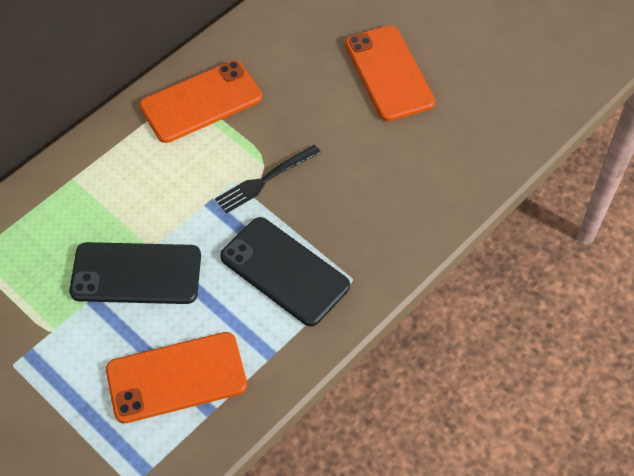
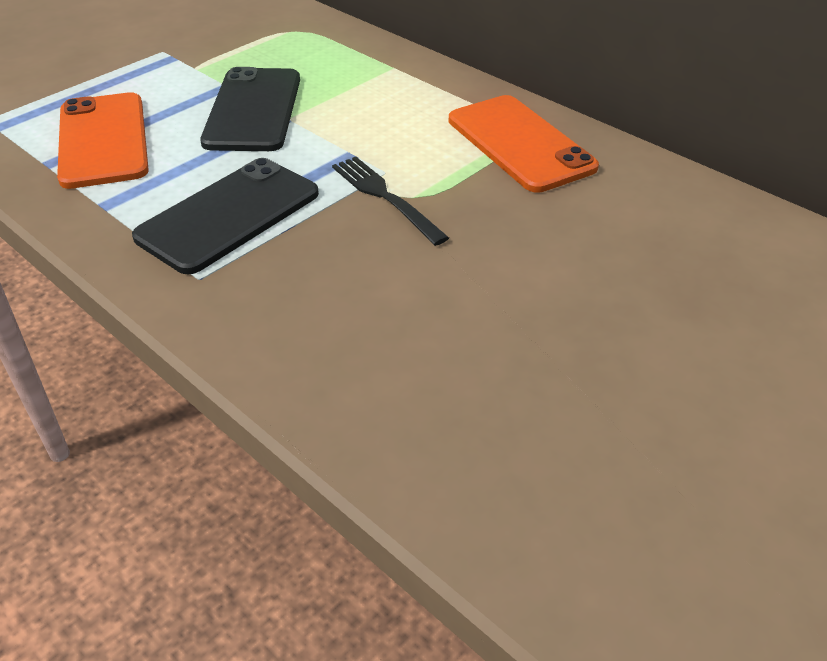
camera: 90 degrees right, 15 degrees down
(388, 73) = (617, 324): orange phone -> none

